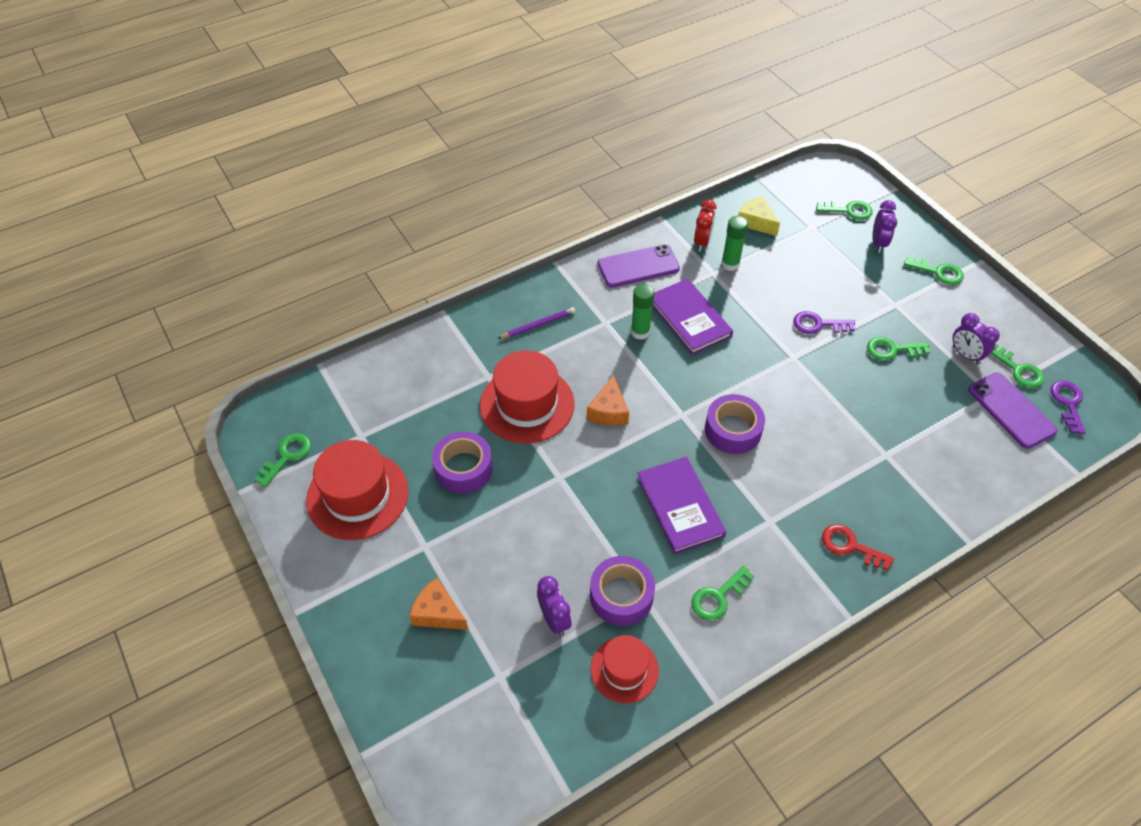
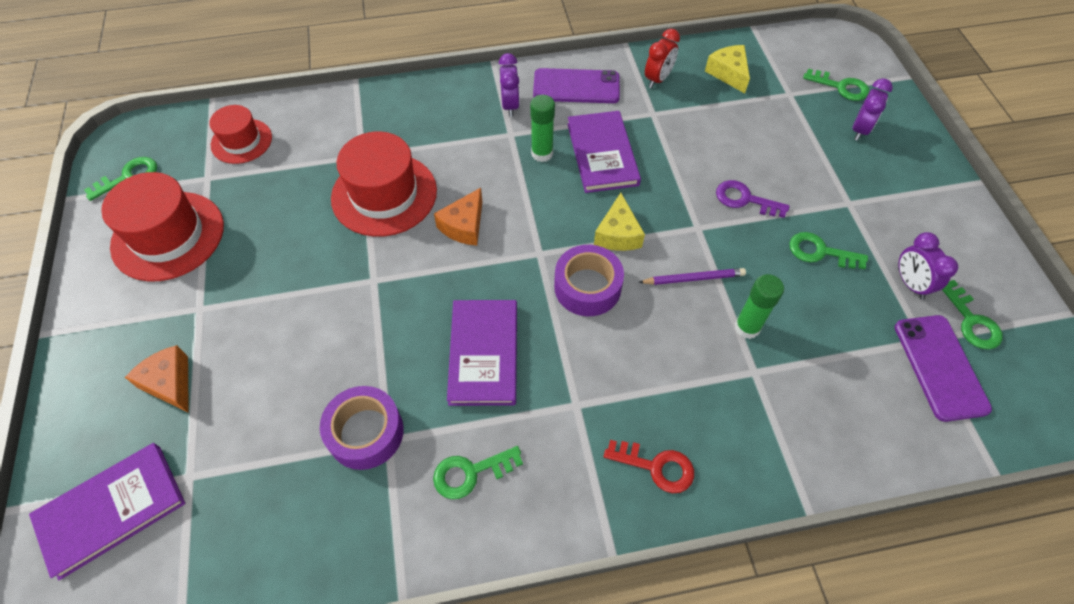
camera: 20 degrees right, 5 degrees up
(452, 723) = (112, 510): none -> purple book
(463, 468) = (284, 240): purple tape -> none
(538, 325) = (440, 118): purple pencil -> purple pencil (693, 278)
(554, 619) = (281, 433): purple clock -> purple clock (510, 105)
(624, 669) = (321, 519): red hat -> red hat (241, 141)
(730, 264) = (677, 109): green glue stick -> green glue stick (747, 327)
(735, 381) = (618, 234): none -> yellow cheese
(850, 546) = (656, 466): red key -> red key turned 150 degrees clockwise
(938, 272) = (919, 180): green key -> none
(1068, 403) = (1021, 381): purple key -> none

